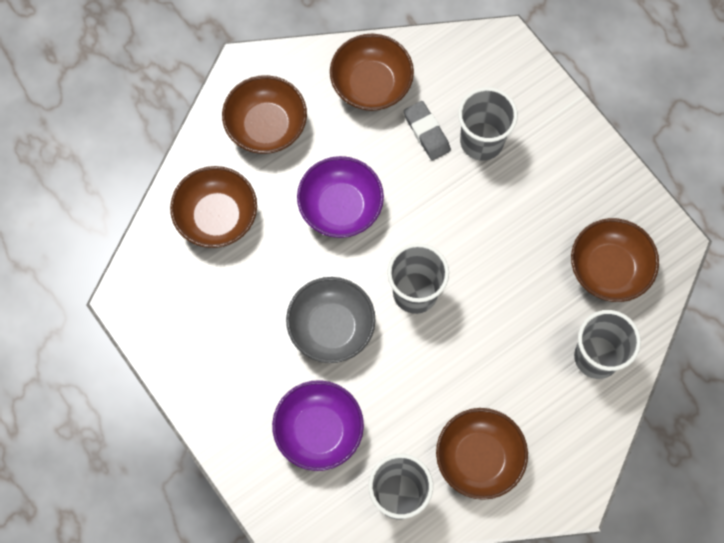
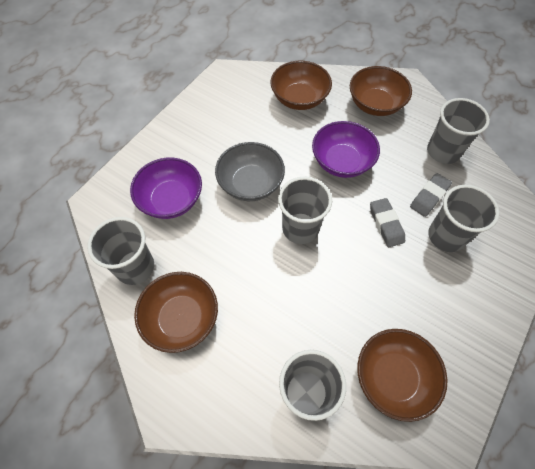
camera: 70 degrees right, 10 degrees down
(371, 84) = (443, 151): brown bowl -> grey cup
(444, 197) = (386, 224): none -> grey eraser

